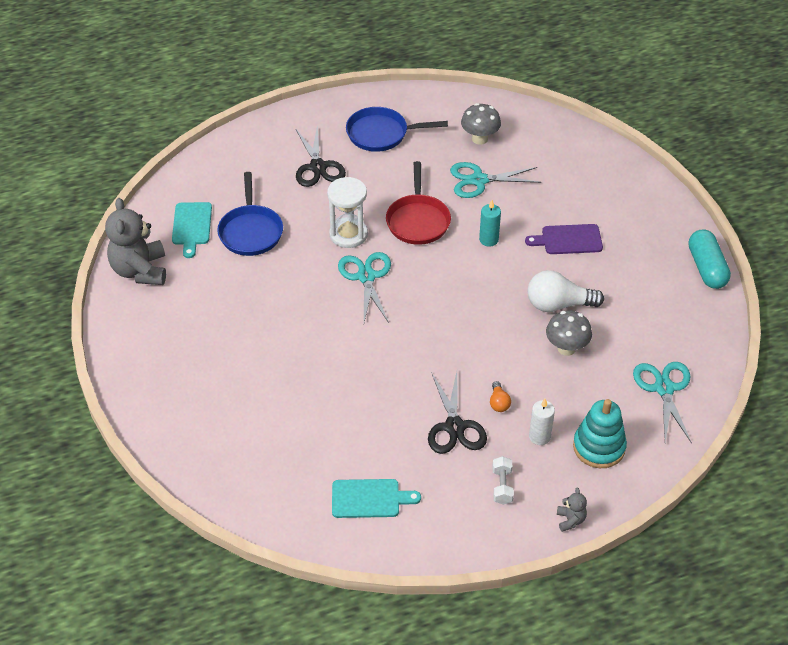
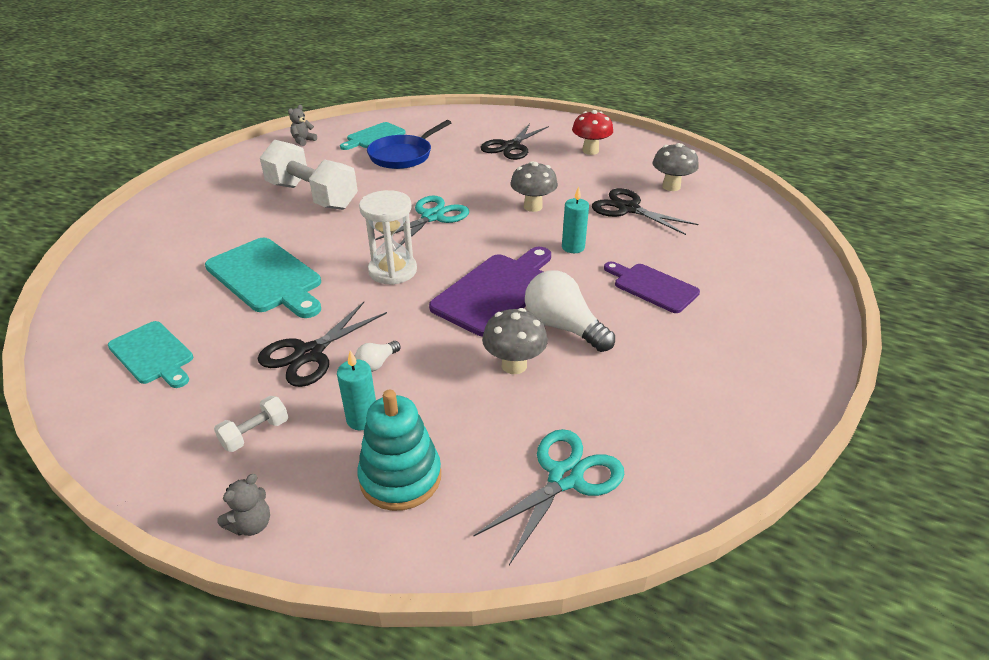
camera: 45 degrees right, 10 degrees down
(140, 271) = (303, 141): grey teddy bear -> grey teddy bear, size x0.44
(251, 319) = (312, 196): none -> white dumbbell
(341, 403) = (266, 277): none -> turquoise cutting board
(348, 234) = (465, 188): white hourglass -> white hourglass (393, 271)
(381, 134) = (590, 151): blue pan -> red mushroom
(418, 220) = (533, 207): red pan -> grey mushroom
(479, 180) = (628, 209): turquoise scissors -> black scissors
(491, 307) = (496, 291): none -> purple cutting board
(499, 403) = (377, 363): orange light bulb -> white light bulb
(539, 436) = (362, 419): white candle -> turquoise candle
(706, 268) = (791, 398): turquoise capsule -> none

